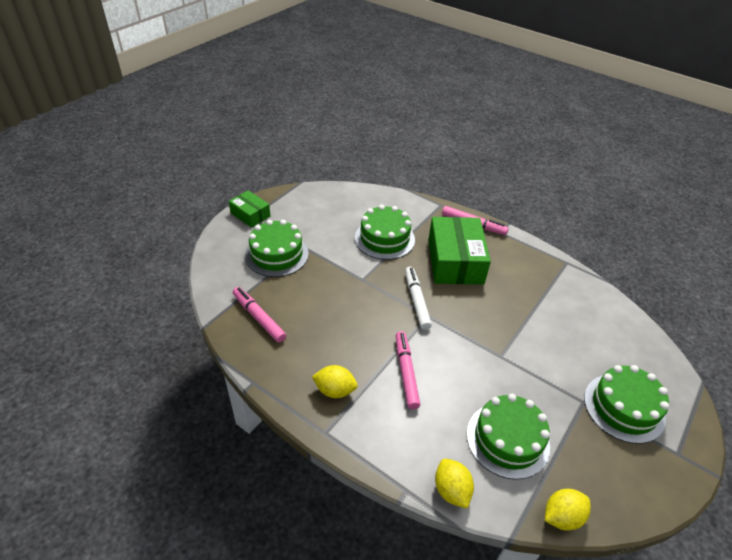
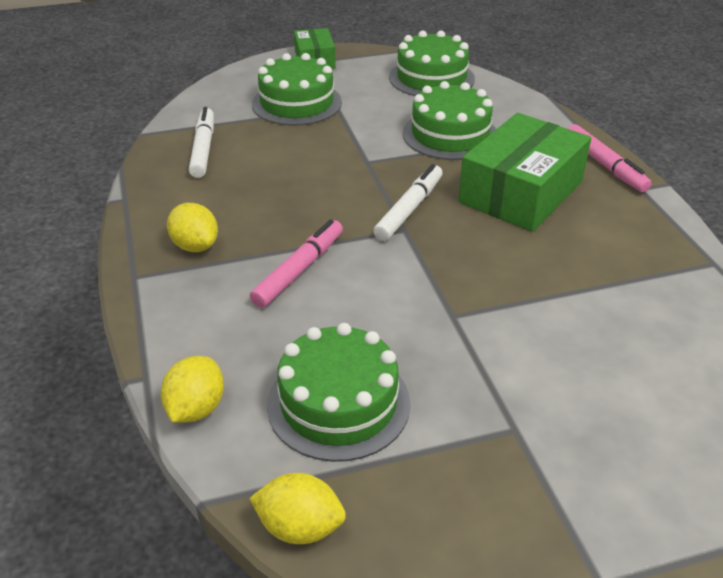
camera: 40 degrees right, 5 degrees down
(258, 318) = (203, 149): pink marker -> white marker
(624, 407) = (577, 473): green cake -> green cake (431, 78)

